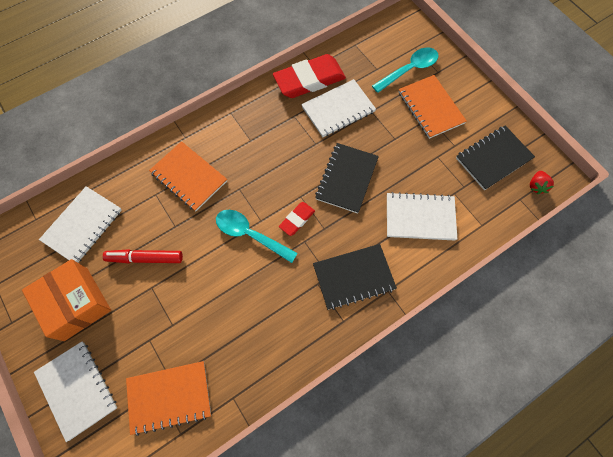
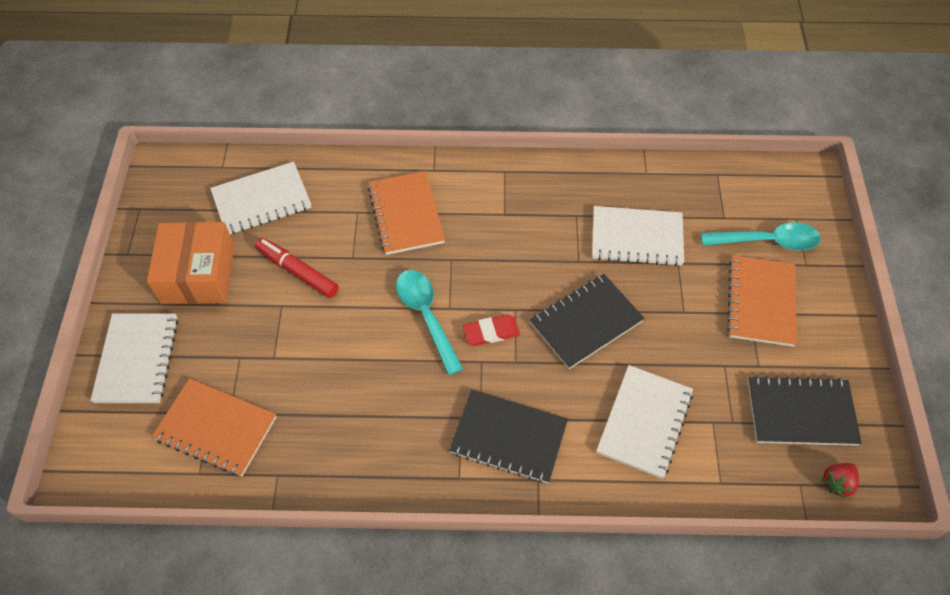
camera: 35 degrees right, 10 degrees down
(309, 80) = (627, 184): red eraser -> none
(420, 217) = (644, 422): white notebook -> white notebook turned 75 degrees clockwise

